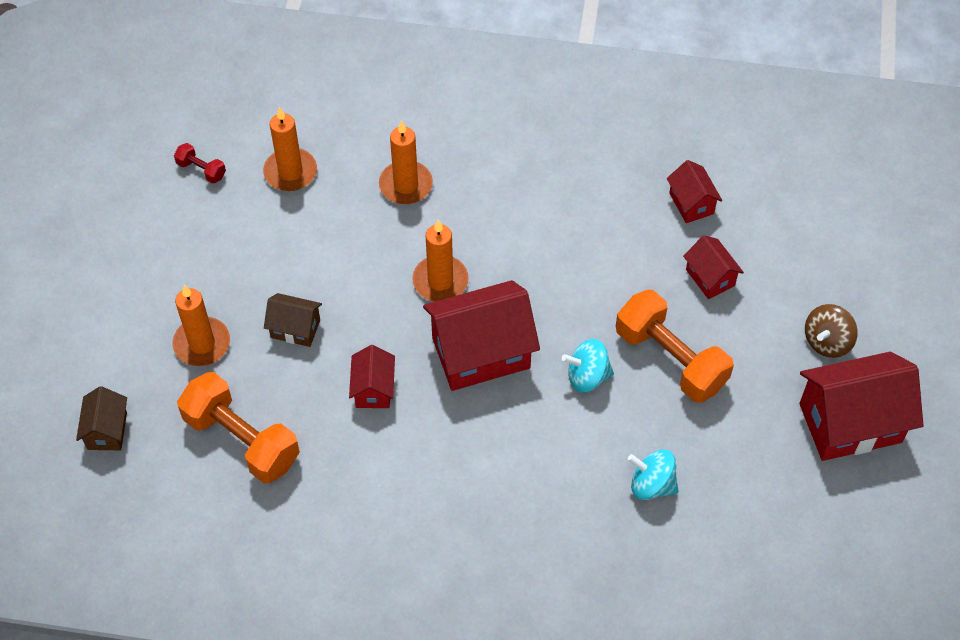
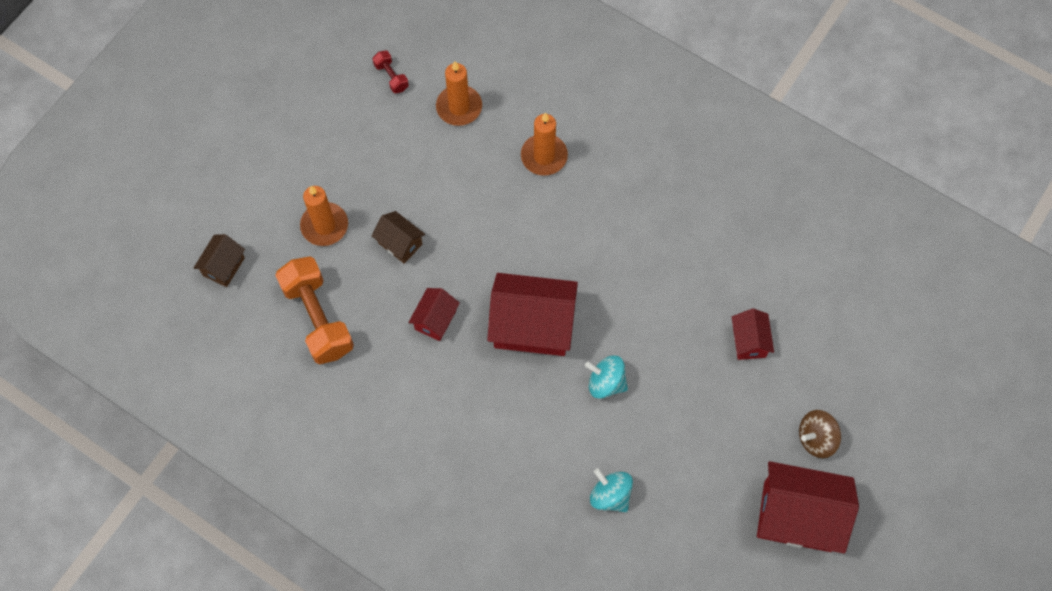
camera: 25 degrees right, 10 degrees up
(440, 281) = (531, 251): orange candle -> none
(670, 359) = (680, 397): orange dumbbell -> none
(691, 203) = (768, 269): red house -> none

